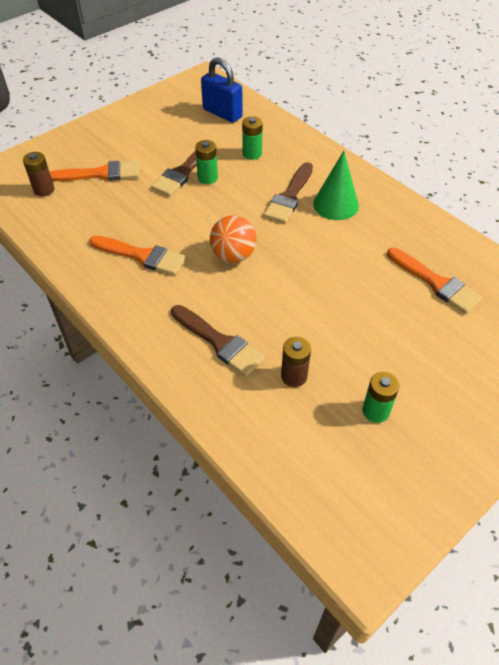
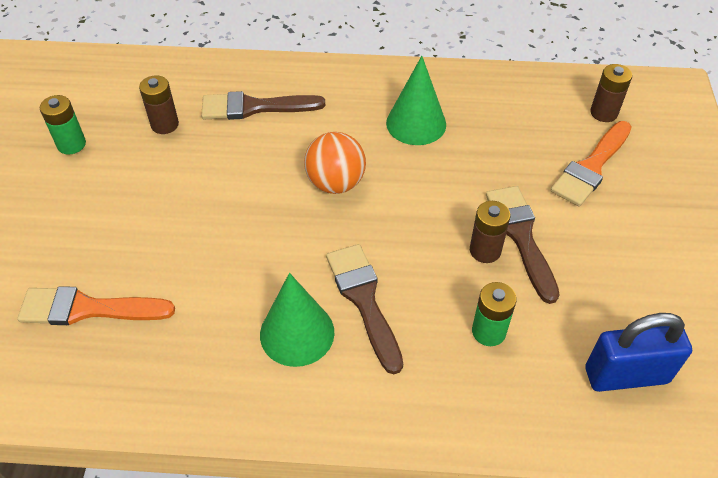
camera: 135 degrees right, 0 degrees up
(142, 256) = (416, 123): orange brush -> green cone
(207, 178) = (485, 250): green battery -> brown battery

